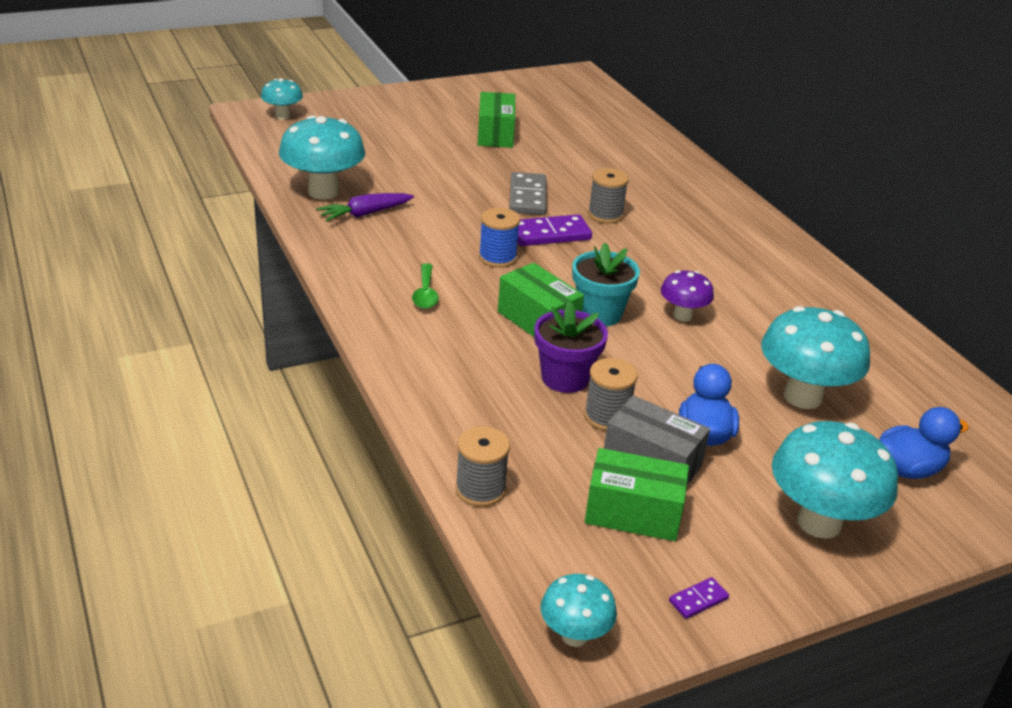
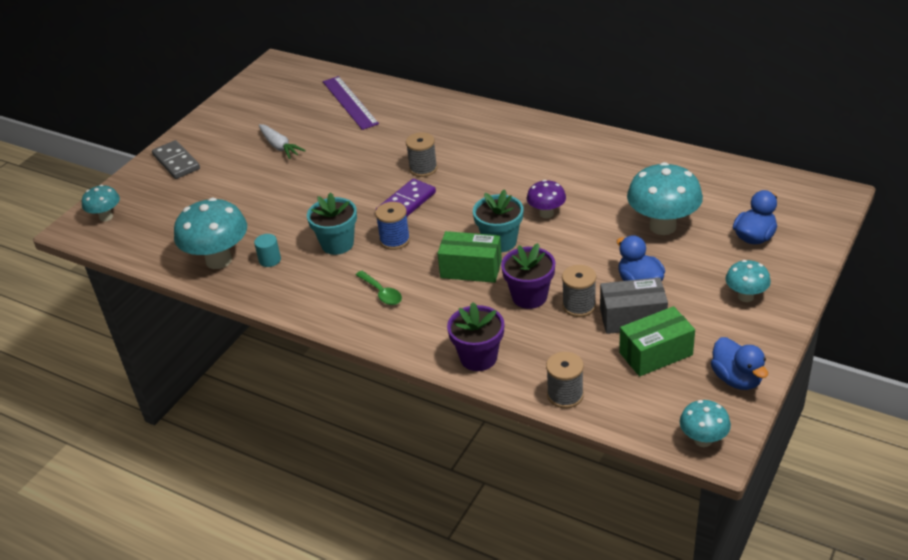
camera: 30 degrees left, 5 degrees up
(365, 214) = (270, 260): purple carrot -> turquoise cylinder
(440, 401) = (478, 357): none -> purple flower pot
(441, 233) = (337, 244): none -> turquoise flower pot
(495, 134) = (279, 146): green box -> white carrot
(527, 197) = (359, 184): grey domino -> grey domino (176, 162)
(607, 131) = (350, 102): none -> purple ruler
(698, 600) = (736, 379): purple domino -> blue duck
(819, 522) = (745, 296): turquoise mushroom -> turquoise mushroom, size x0.55

